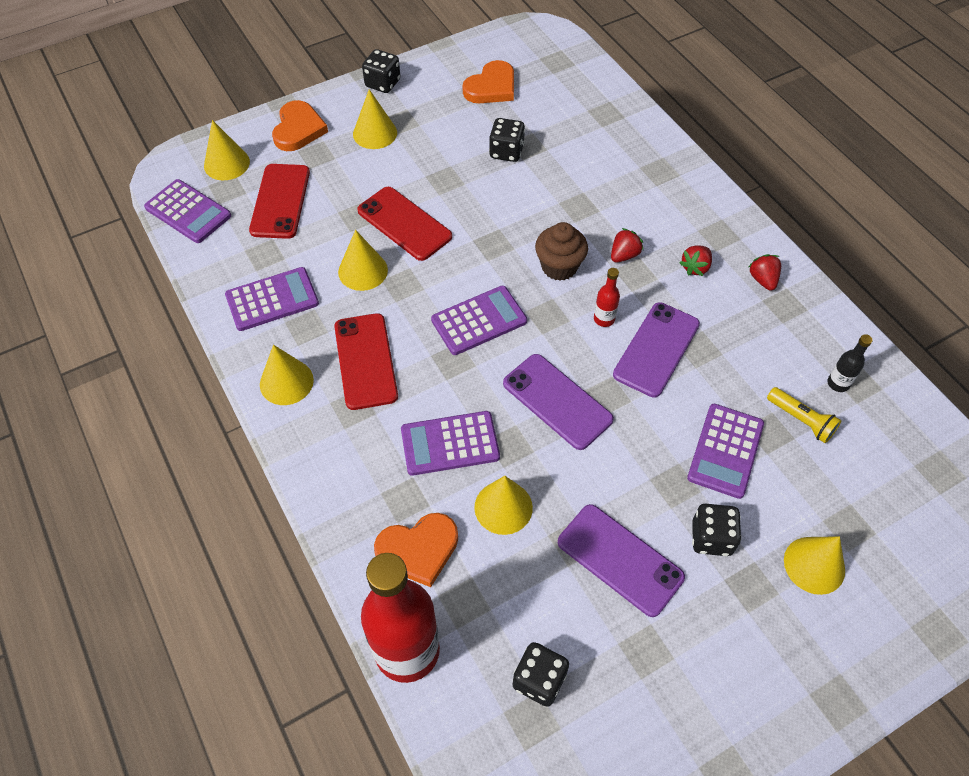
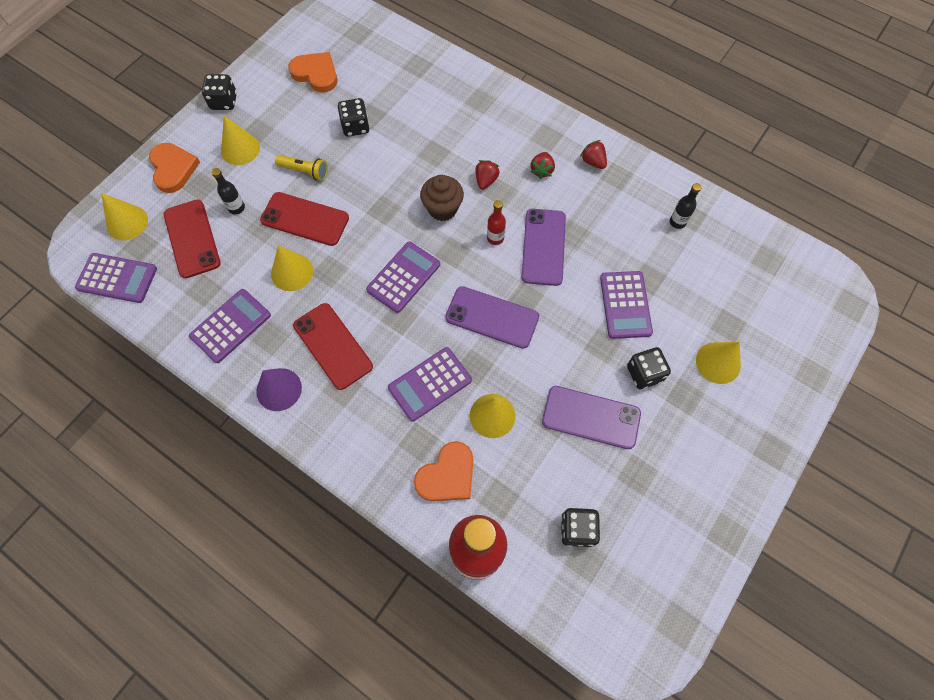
camera: 25 degrees left, 10 degrees up
(286, 382) = (279, 389): yellow cone -> purple cone
(340, 188) = (236, 208): none -> black bottle
(491, 87) = (316, 74): orange heart -> orange heart turned 75 degrees counterclockwise
(801, 420) = (665, 260): yellow flashlight -> yellow flashlight (304, 171)

